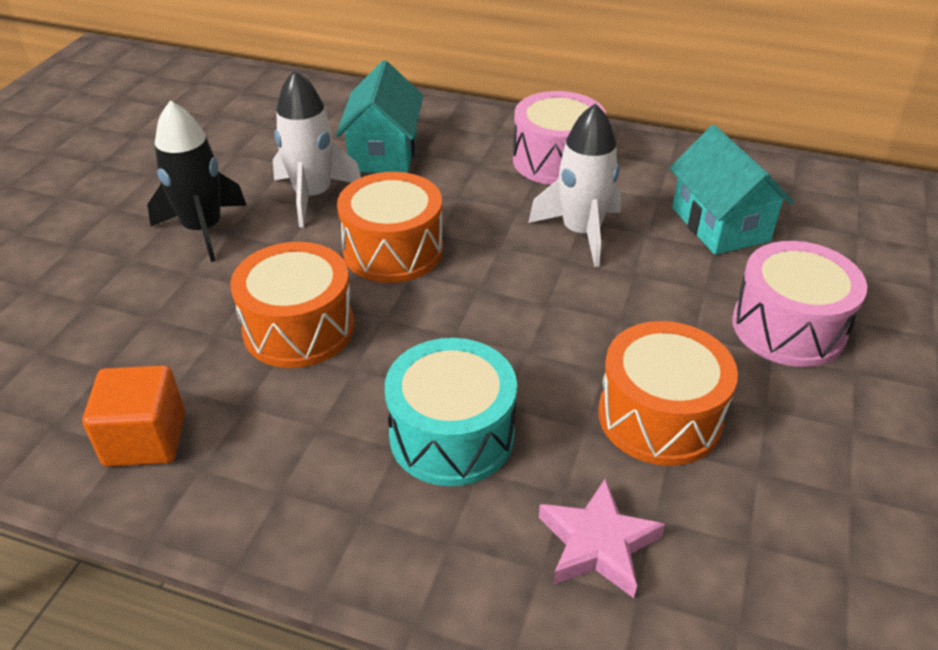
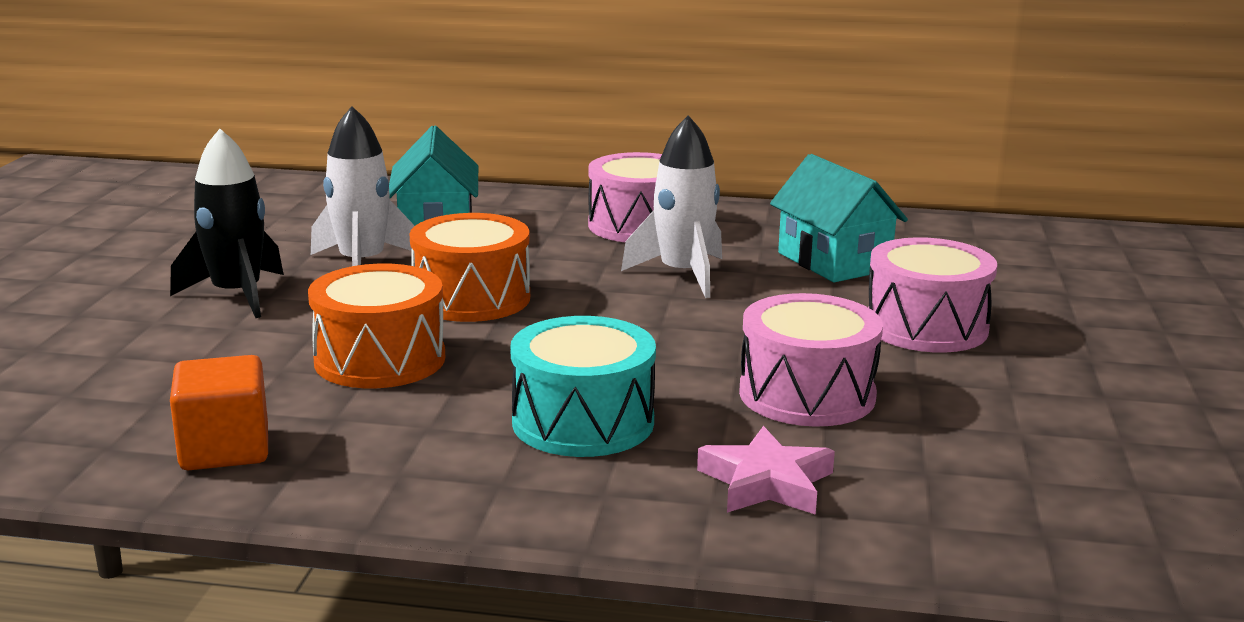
camera: 10 degrees left, 20 degrees down
(659, 416) = (807, 394): orange drum -> pink drum

